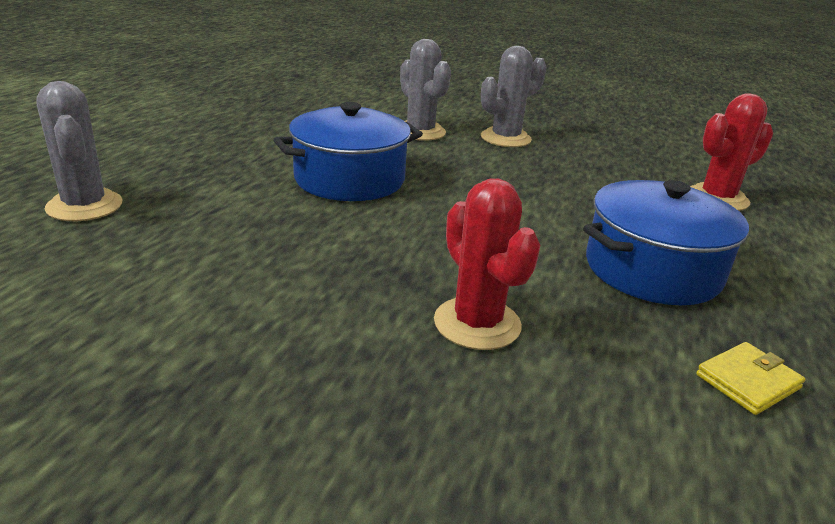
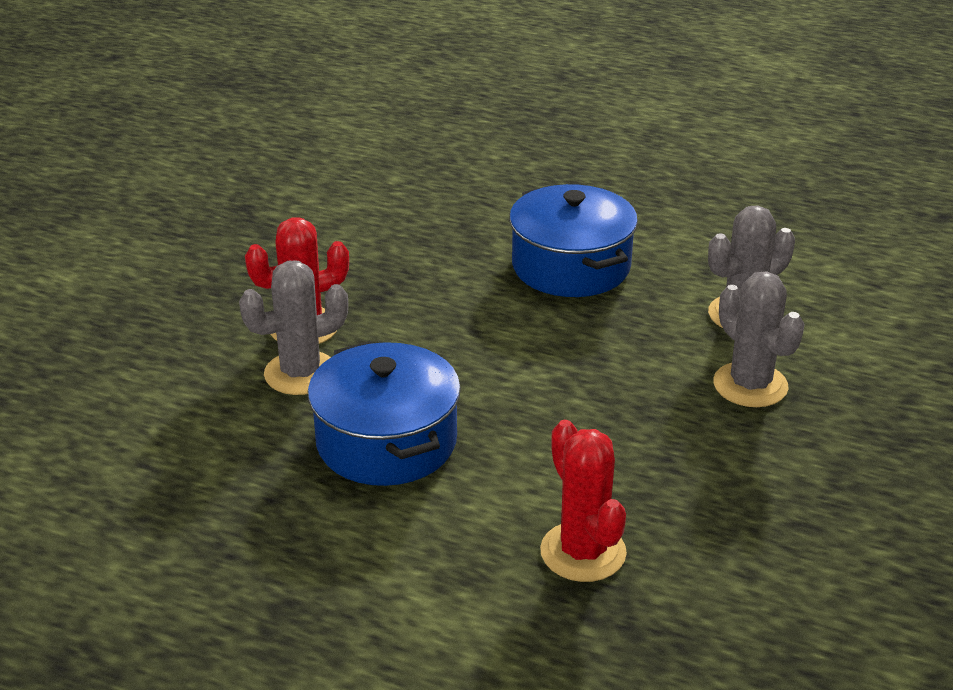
camera: 95 degrees right, 5 degrees up
(84, 206) = (484, 150): grey cactus -> grey cactus (301, 373)
(748, 381) = (210, 453): yellow wallet -> none

